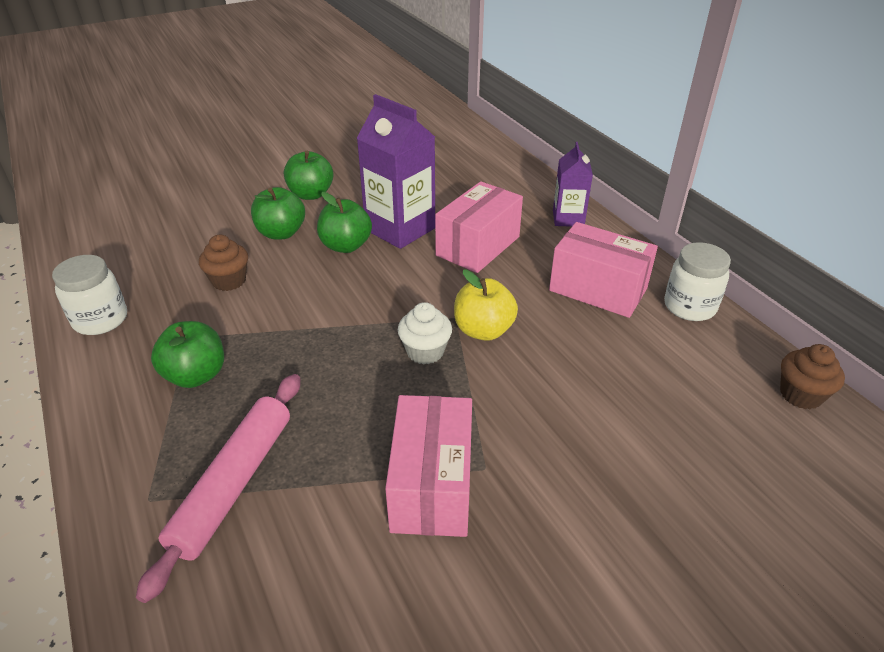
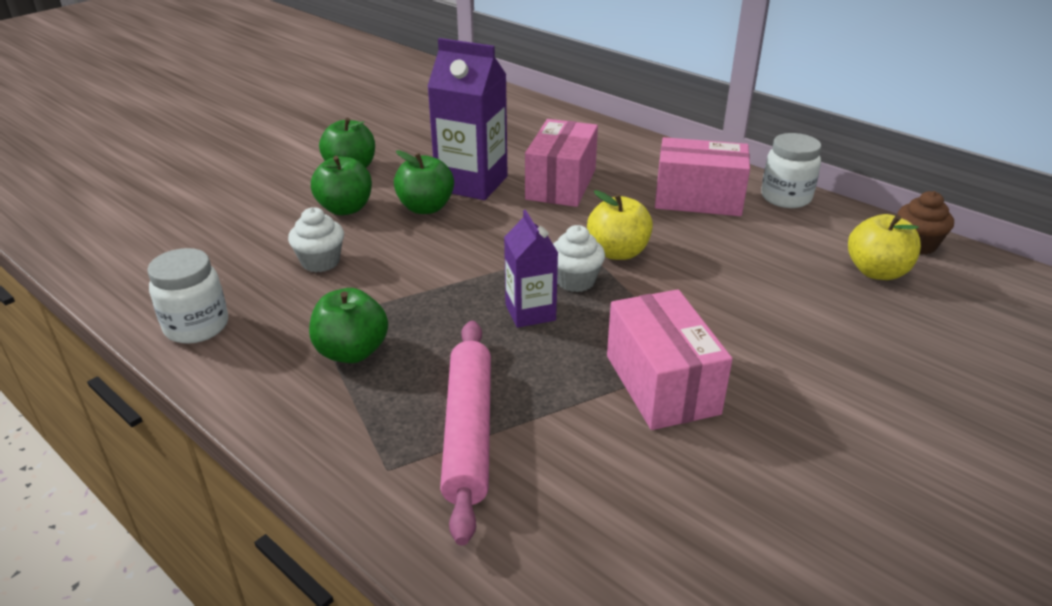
camera: 20 degrees left, 5 degrees down
(229, 281) = (320, 262): brown cupcake -> white cupcake
(568, 218) = (630, 147): purple carton -> purple carton (530, 312)
(733, 416) = (876, 272): none -> yellow apple

